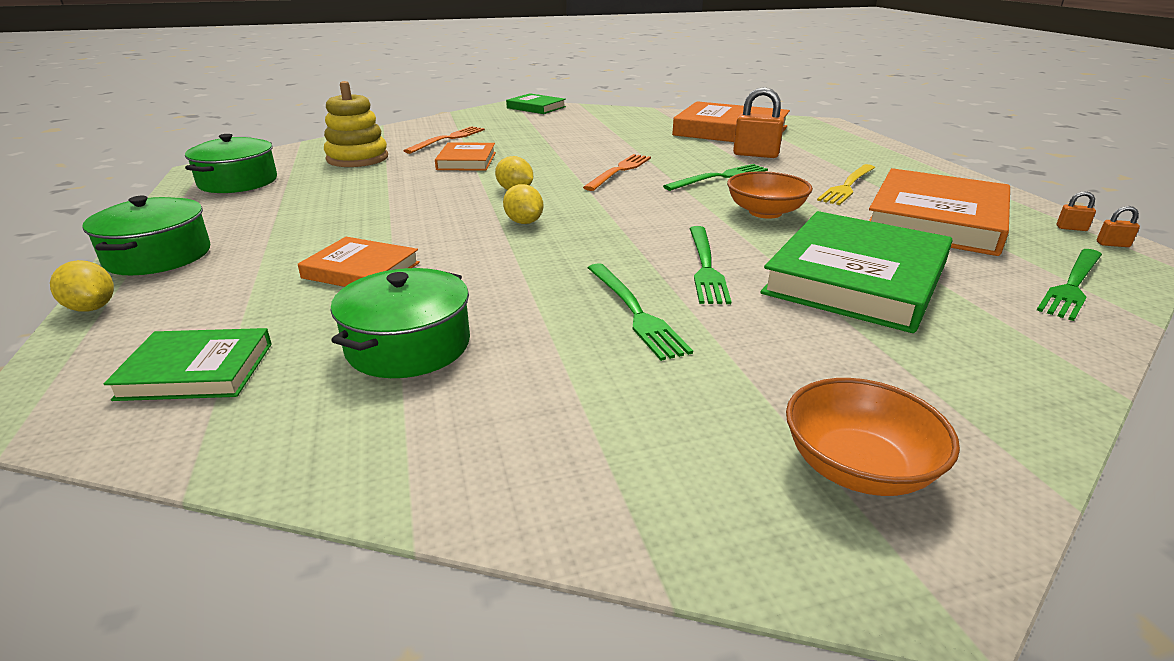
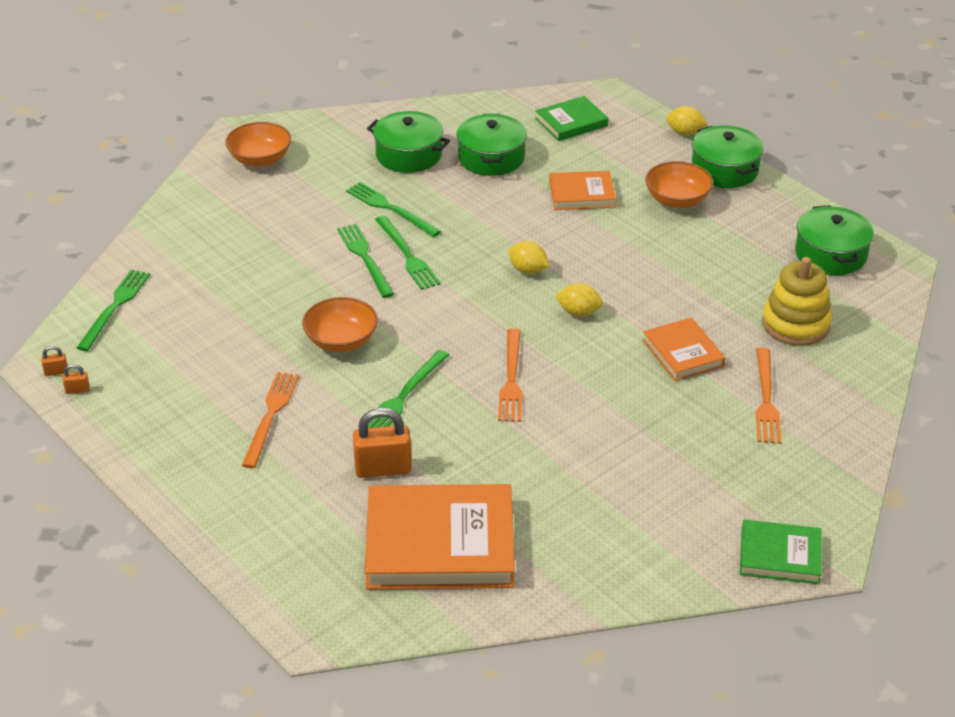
camera: 155 degrees right, 10 degrees up
(271, 242) = (677, 200): none -> orange bowl
(537, 388) = (409, 155): none -> green pot
(649, 259) = (407, 255): none -> green fork
(847, 186) = (270, 416): yellow fork -> orange fork
(856, 278) = (261, 274): green book -> none
(936, 219) = (192, 372): orange book -> none

